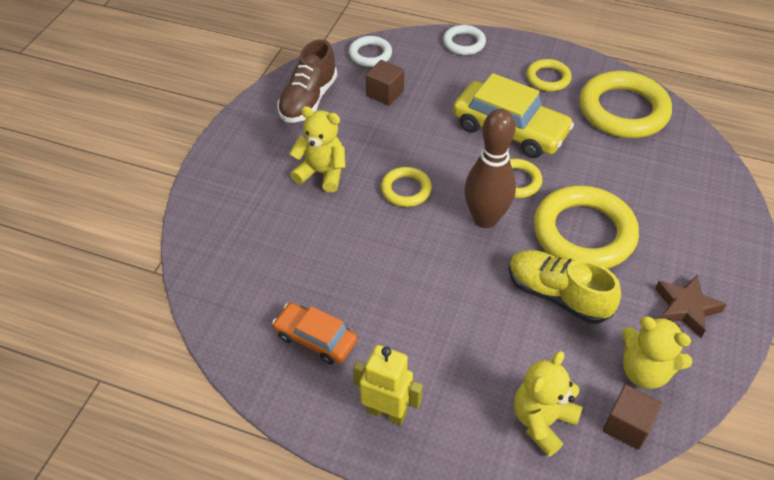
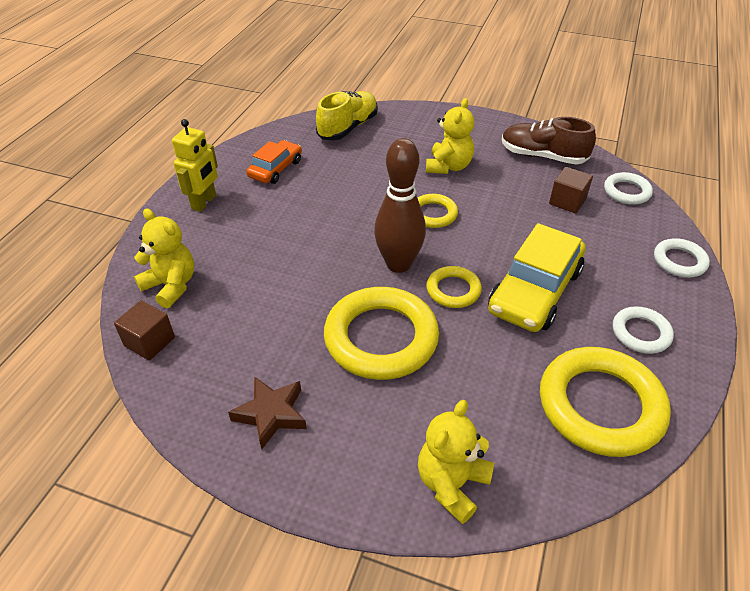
camera: 90 degrees right, 5 degrees down
(548, 78) = (641, 333): yellow ring -> white ring
(557, 295) = (300, 308): yellow shoe -> yellow shoe (348, 128)
(644, 371) = (202, 364): yellow teddy bear -> yellow teddy bear (451, 484)

